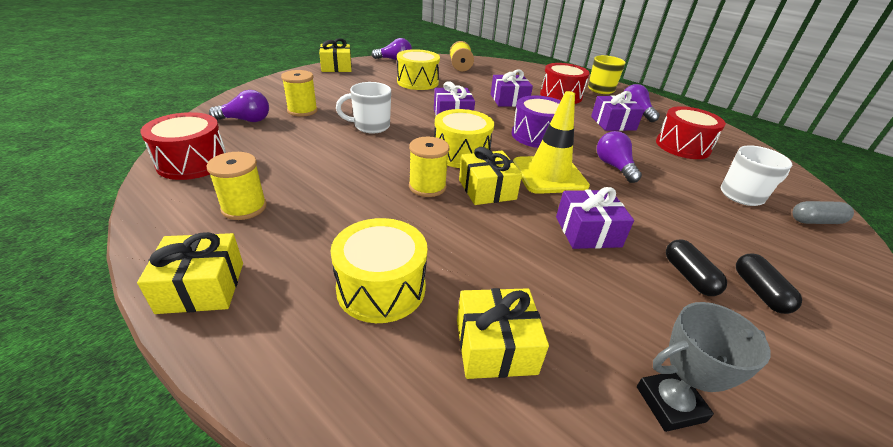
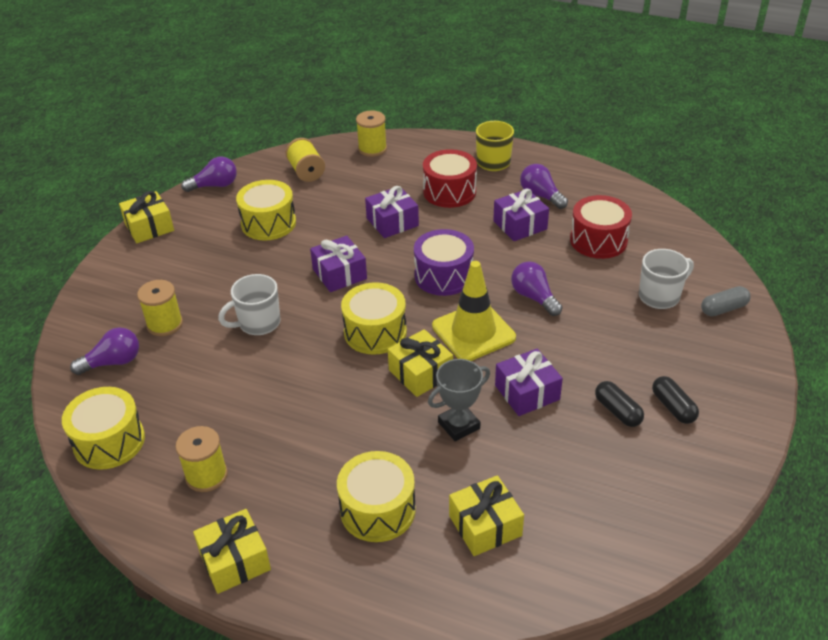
camera: 15 degrees left, 5 degrees up
(192, 162) = (109, 441): red drum -> yellow drum
(427, 187) = (362, 389): yellow spool -> yellow spool (372, 149)
(670, 404) = (613, 524): grey trophy -> grey trophy (459, 425)

